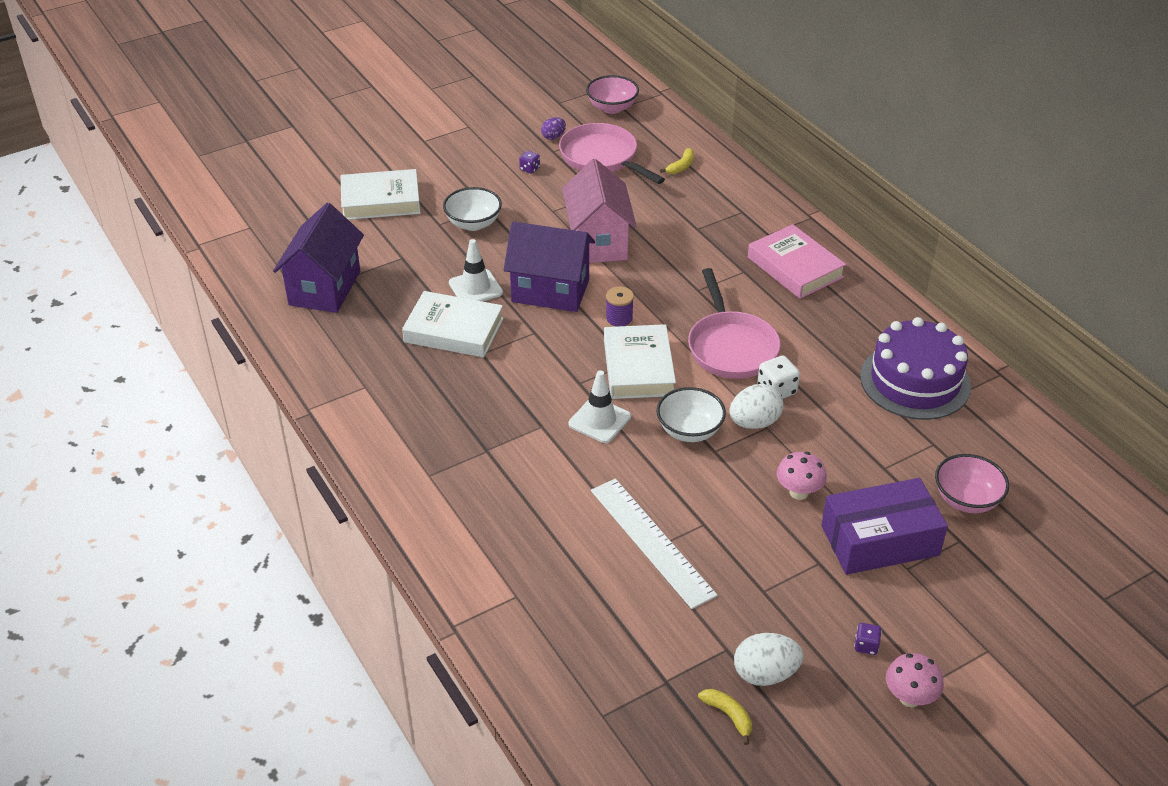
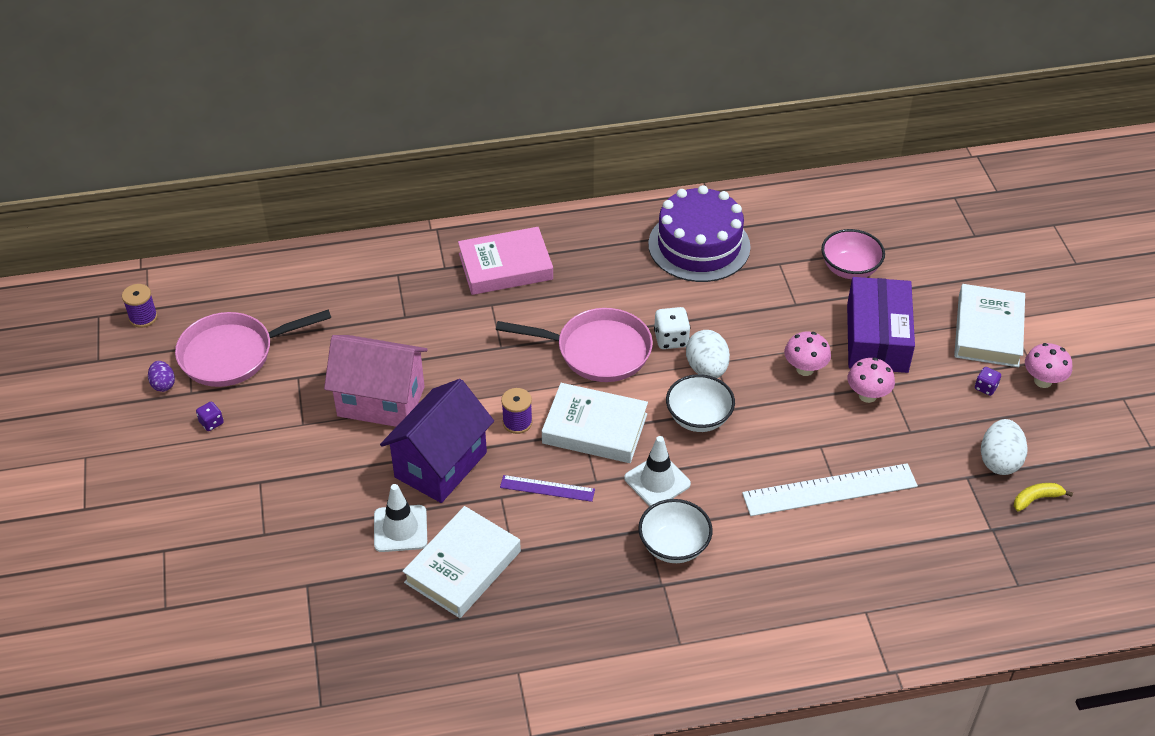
camera: 70 degrees left, 5 degrees up
(325, 288) = (321, 676): purple house -> none
(380, 200) = (181, 581): white book -> white book (988, 331)
(473, 223) = (282, 501): white bowl -> white bowl (674, 546)
(556, 356) = (547, 488): none -> purple ruler
(612, 108) = (143, 317): pink bowl -> purple spool
(681, 166) = (292, 295): yellow banana -> none
(792, 547) = (867, 395): none -> pink mushroom

